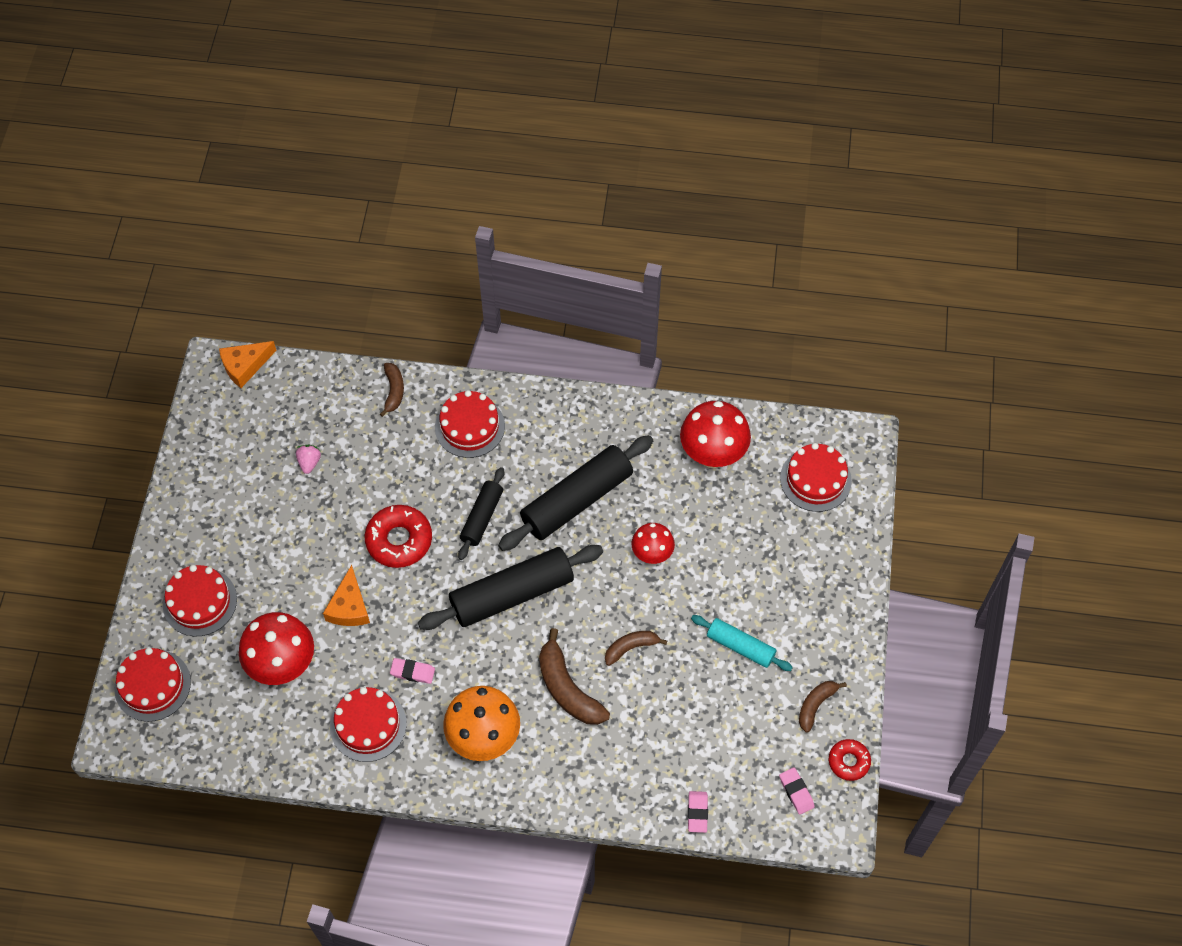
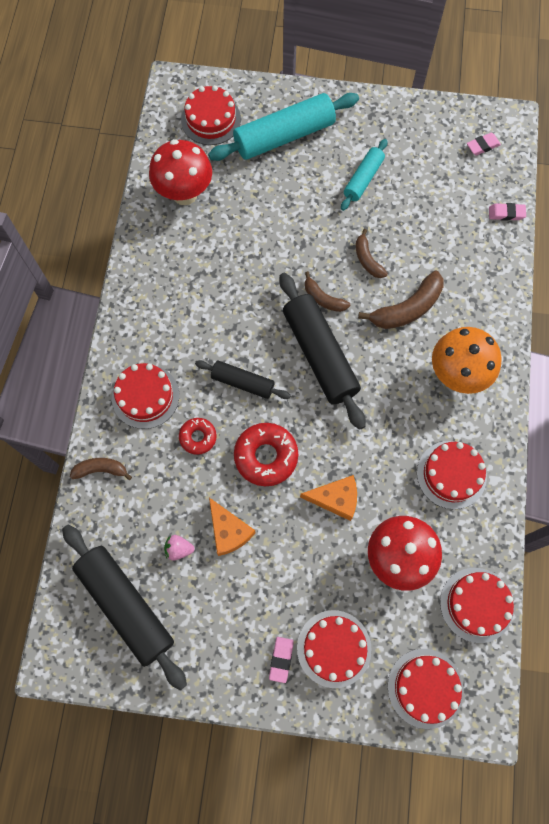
camera: 90 degrees left, 10 degrees up
(228, 741) = (476, 604): none -> red cake
(245, 366) = (59, 628): orange cheese -> orange cheese (229, 531)
(412, 672) = (398, 438): pink eraser -> pink eraser (281, 659)
(577, 500) = (226, 302): black rolling pin -> black rolling pin (126, 605)
(652, 554) = (280, 242): red mushroom -> none
(796, 559) = (284, 136): none -> turquoise rolling pin
(816, 705) = (410, 129): brown banana -> brown banana (323, 298)
(848, 761) = (455, 110): red donut -> red donut (198, 437)

